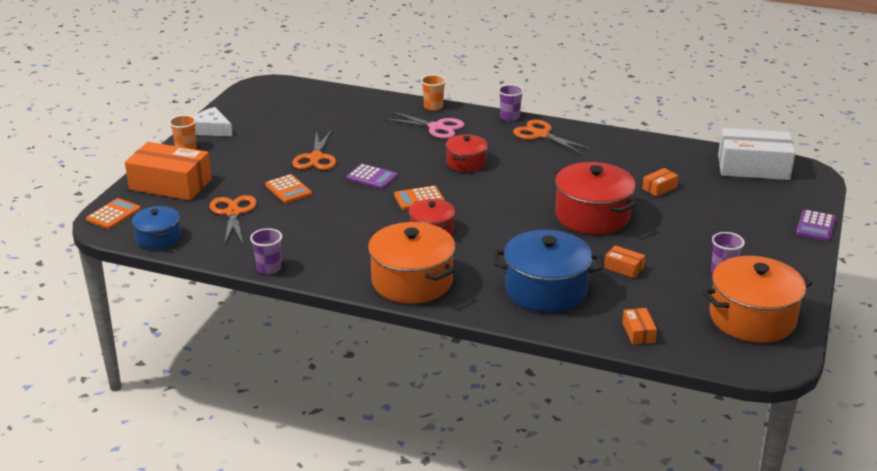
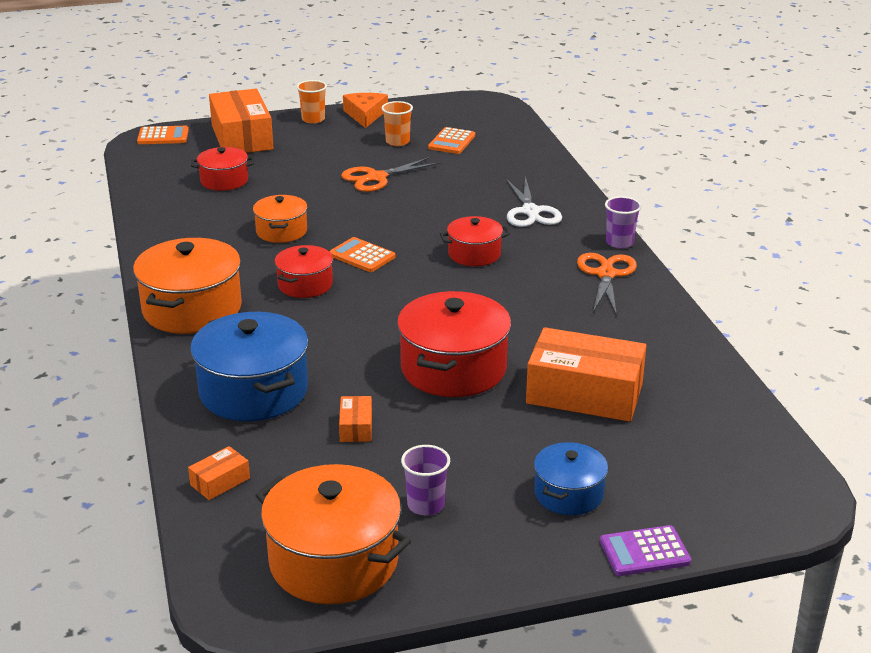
camera: 55 degrees right, 0 degrees up
(158, 238) = (144, 168): blue pot -> blue pot (569, 494)
(211, 129) = (365, 115): white cheese -> orange cheese
(233, 213) = (224, 181): orange scissors -> red pot
(269, 268) = (143, 232): purple cup -> none
(288, 190) = (297, 188): orange calculator -> orange calculator (451, 142)
(345, 215) = (281, 231): none -> orange pot
(371, 177) = (374, 217): purple calculator -> none
(433, 107) = (575, 194): orange cup -> orange cup (397, 142)
(436, 127) = (531, 212): pink scissors -> white scissors
(659, 188) = (584, 393): orange box -> orange box, size x2.30
(753, 167) = (746, 450): white box -> none

